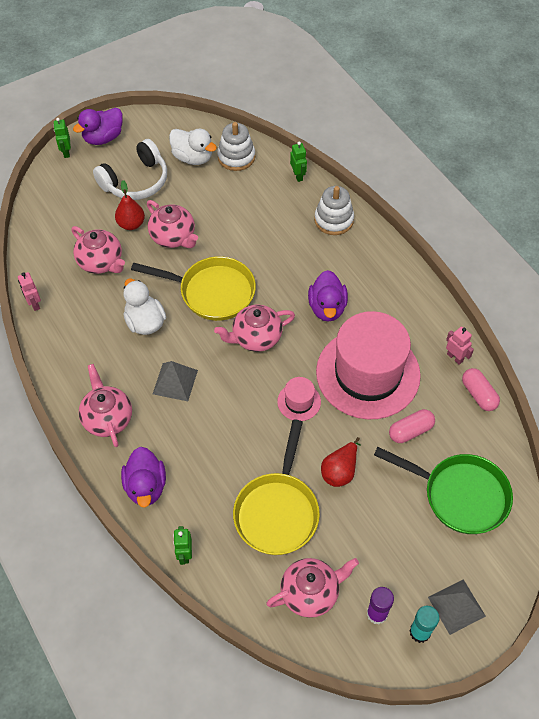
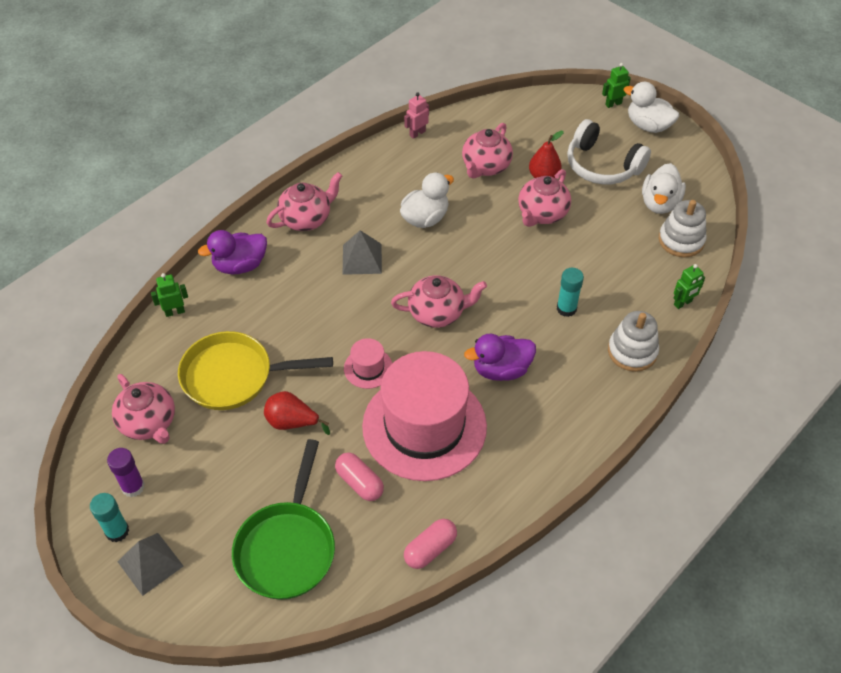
camera: 75 degrees right, 5 degrees down
(103, 138) = (648, 125): purple duck -> white duck
(212, 292) = (483, 262): yellow pan -> none
(256, 338) = (437, 313): pink teapot -> pink teapot turned 120 degrees clockwise
(280, 249) = (566, 308): none -> turquoise glue stick
(455, 357) = (476, 514): pink robot -> none

